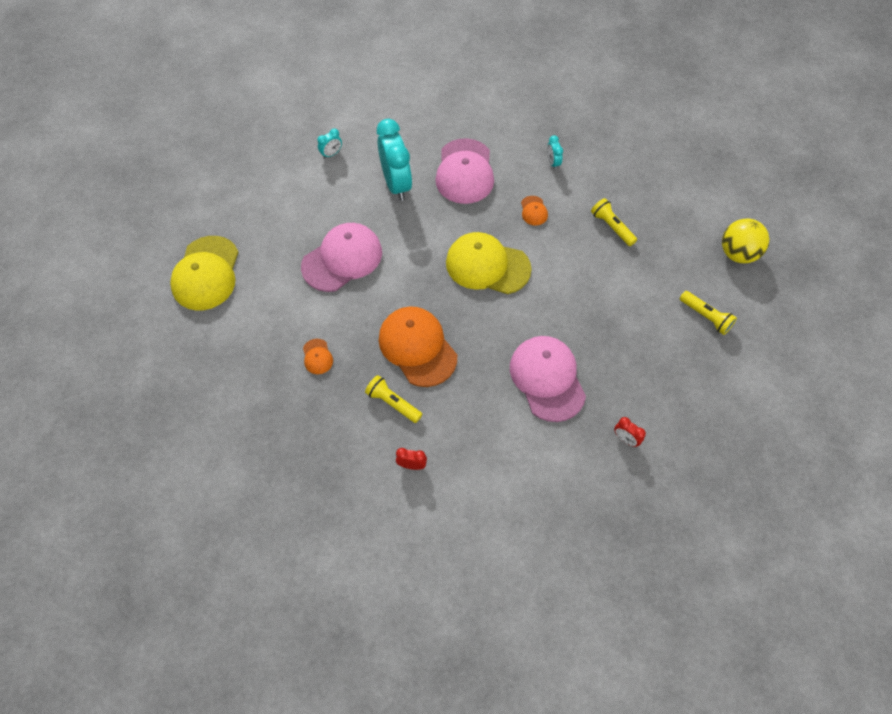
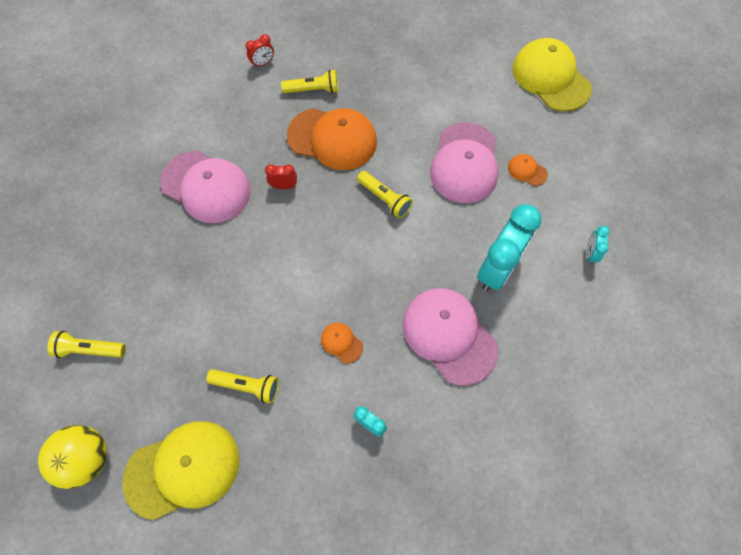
camera: 140 degrees right, 5 degrees up
(317, 356) = (400, 81): orange cap -> orange cap (527, 171)
(396, 184) = (497, 268): turquoise clock -> turquoise clock turned 90 degrees counterclockwise
(423, 275) = (384, 199): none -> yellow flashlight
(487, 265) = (337, 249): yellow cap -> yellow cap (183, 469)
(625, 439) = (109, 184): red clock -> red clock (284, 186)

